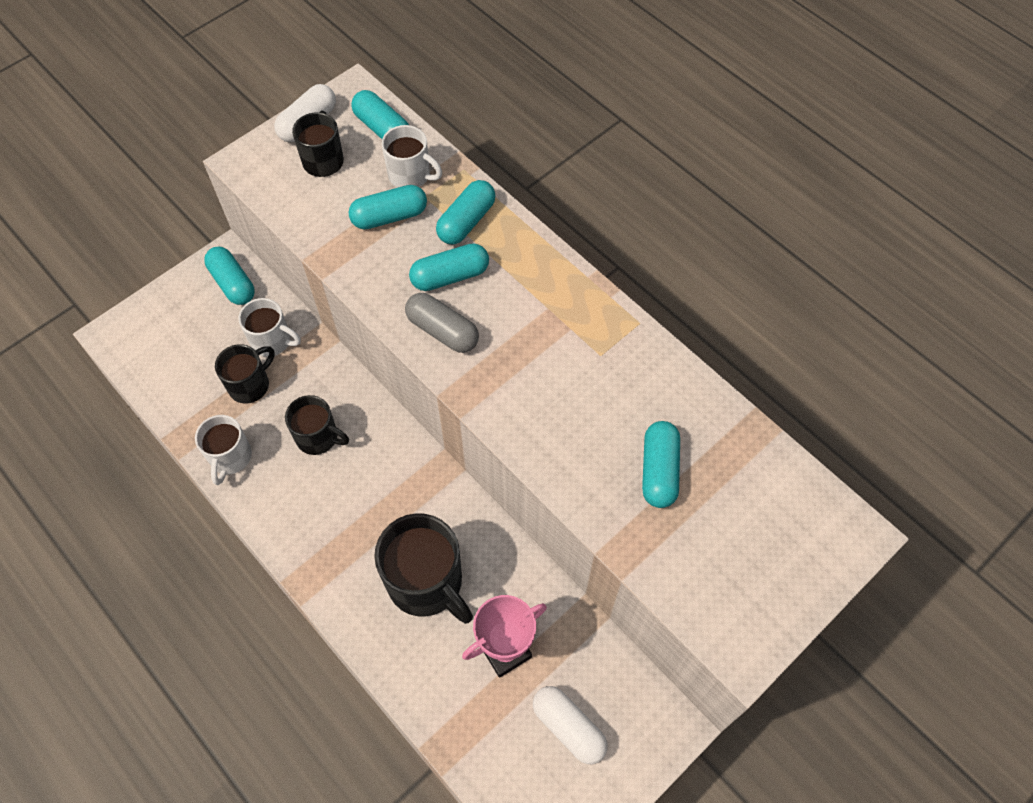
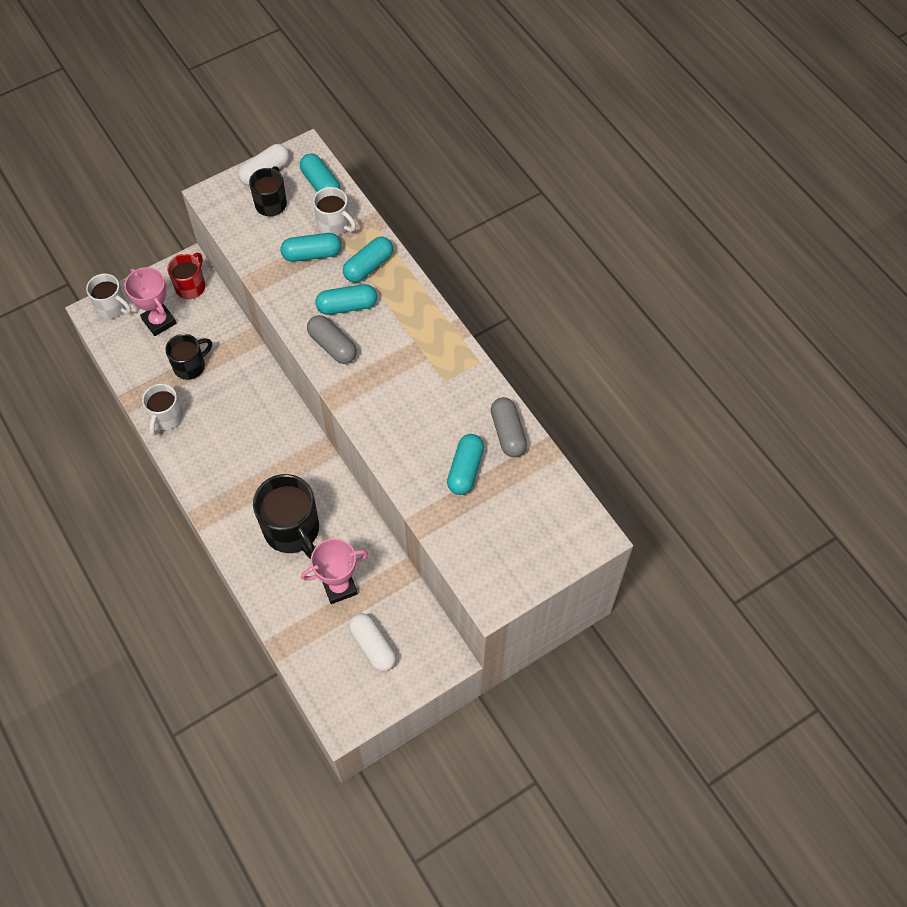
camera: 10 degrees right, 0 degrees up
(199, 333) = (159, 321): none -> pink trophy
(232, 283) = (191, 286): turquoise capsule -> red mug
(272, 341) = (213, 335): white mug -> white mug (112, 307)
(318, 437) = (234, 413): black mug -> none
(702, 411) = (508, 433): none -> grey capsule

